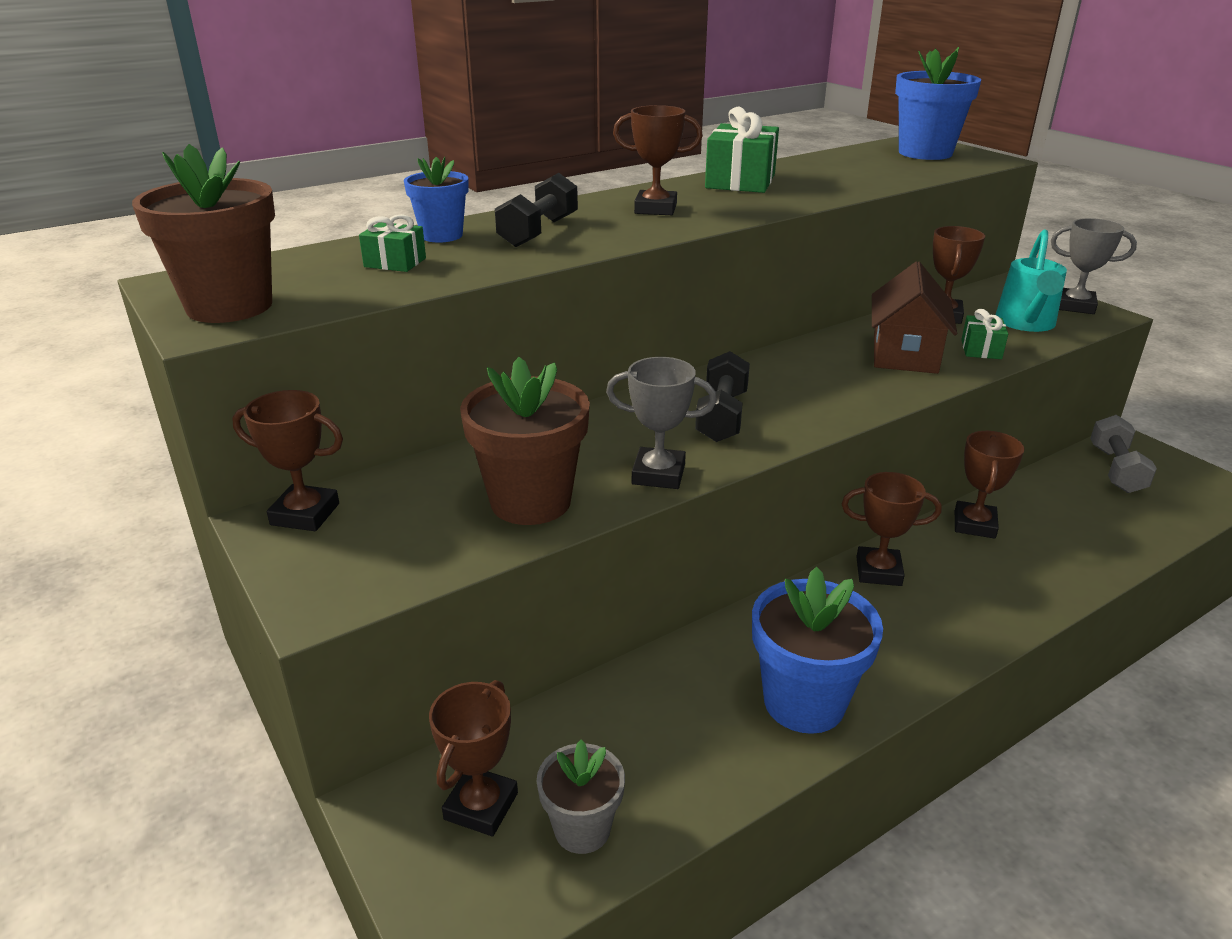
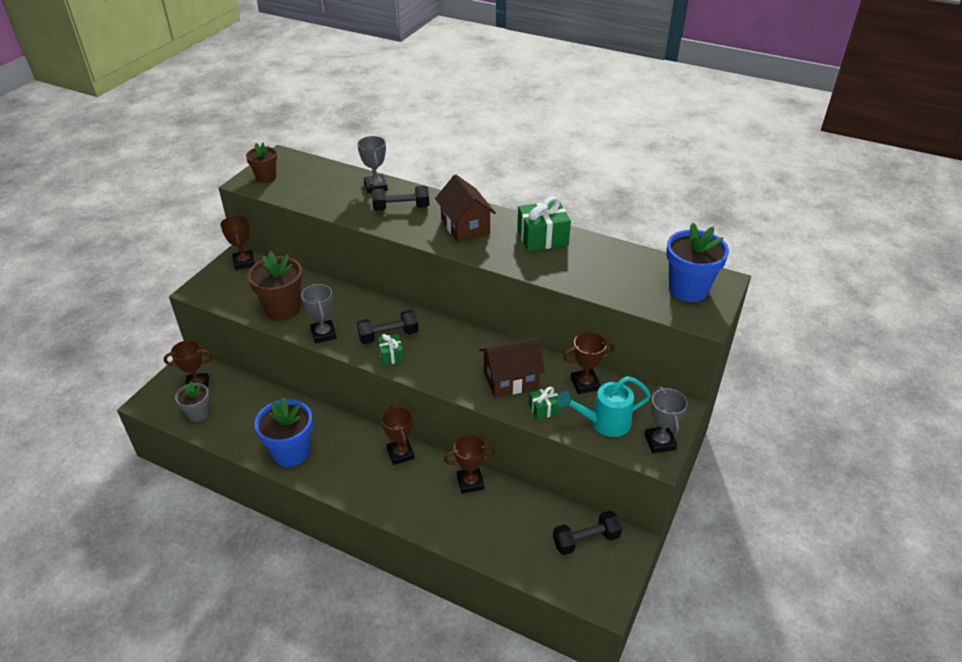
camera: 60 degrees right, 10 degrees up
(229, 306) = (266, 177): brown flower pot -> brown flower pot, size x0.61
(395, 262) = (334, 190): green gift -> green gift (391, 355)
(442, 235) = (375, 187): blue flower pot -> grey trophy
(655, 209) = (465, 227): brown trophy -> brown house
(1116, 469) = (586, 540): grey dumbbell -> black dumbbell

